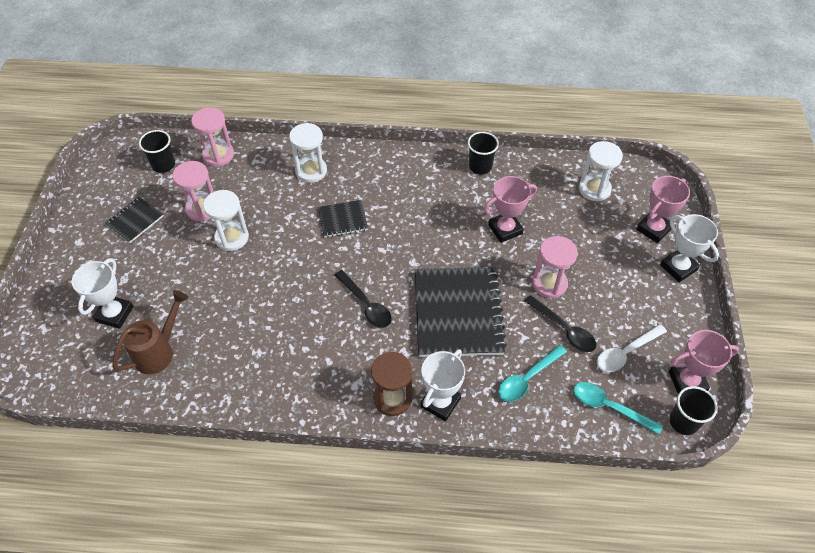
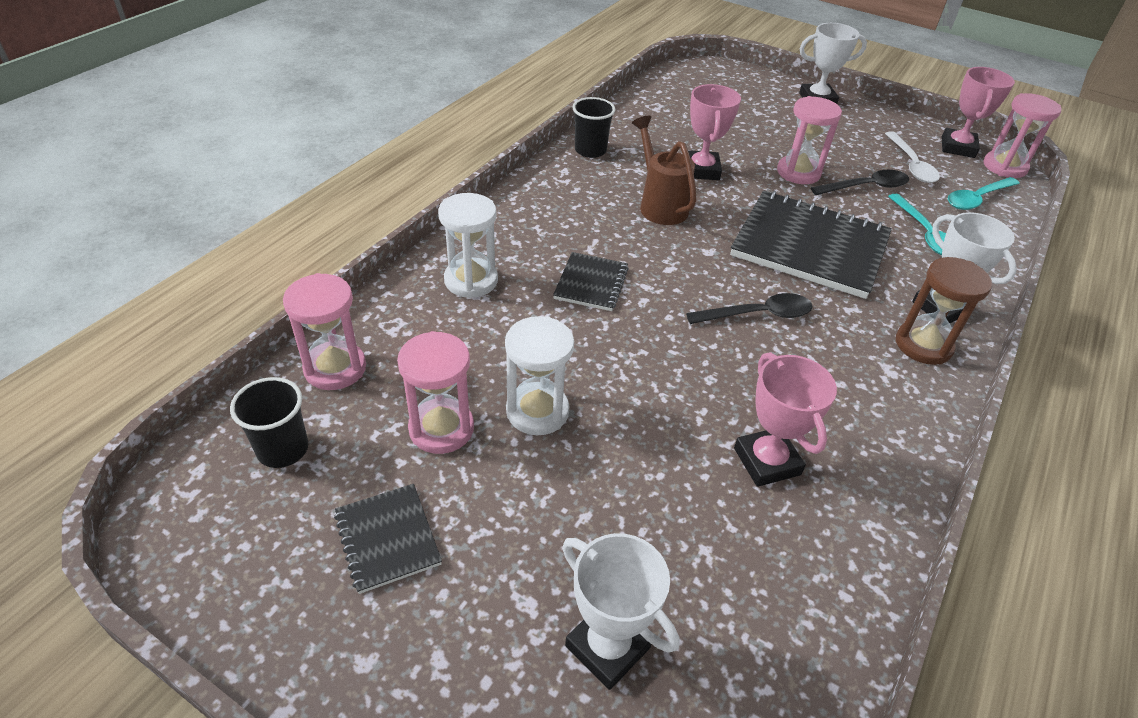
camera: 65 degrees left, 10 degrees down
(158, 352) = (735, 596): brown watering can -> brown watering can (660, 205)
(594, 189) = (684, 100): white hourglass -> none
(653, 229) = (761, 93): pink trophy -> pink trophy (766, 461)
(683, 422) = (1004, 167): black cup -> pink hourglass

